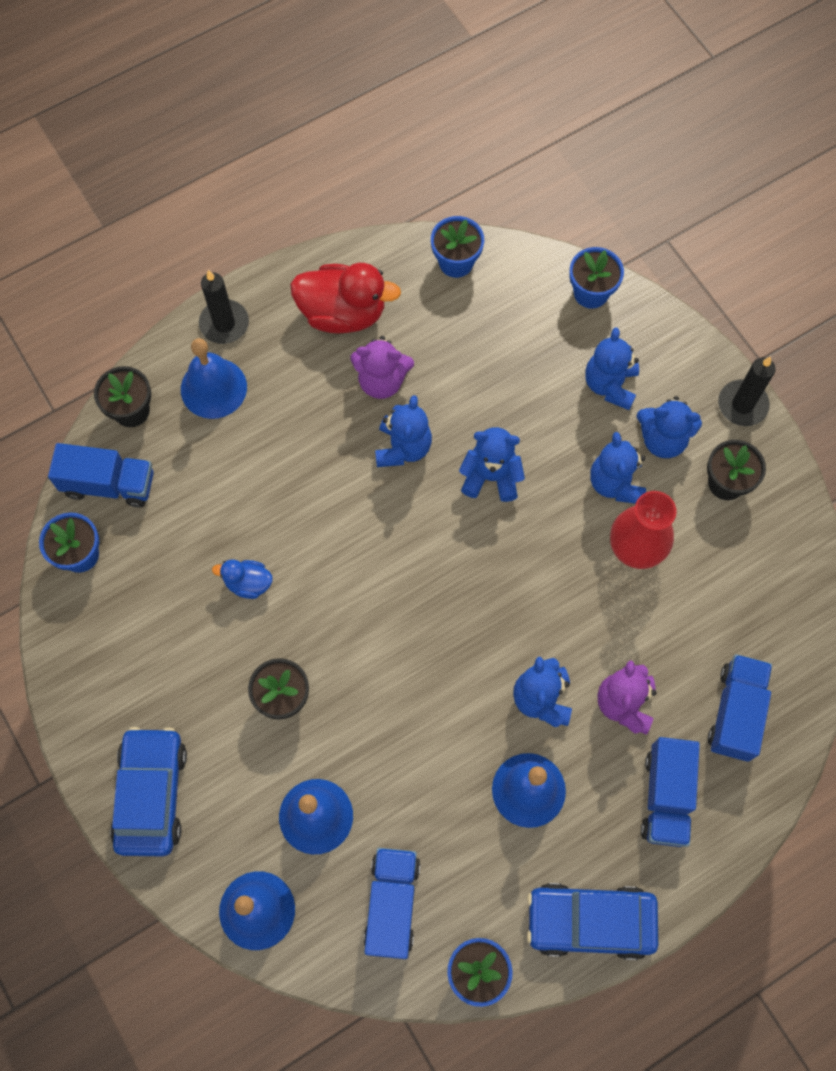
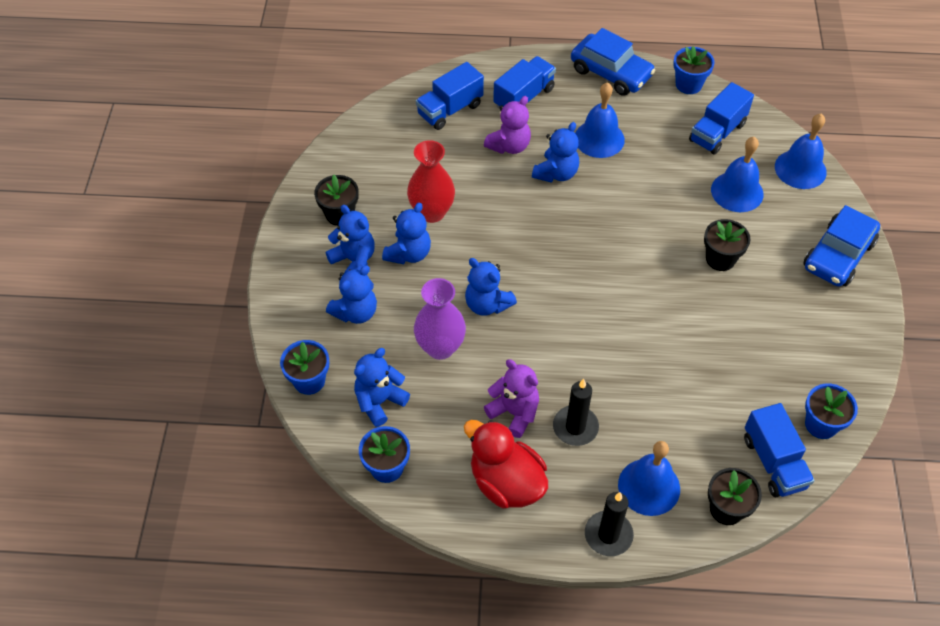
camera: 145 degrees left, 15 degrees down
(109, 484) = (773, 462): blue truck -> blue truck turned 150 degrees counterclockwise
(248, 583) = (704, 336): blue duck -> none
(403, 447) = (533, 358): blue teddy bear -> blue teddy bear (379, 401)
(500, 401) = (440, 347): none -> purple vase
(742, 404) = (283, 249): black candle -> black candle (575, 427)

